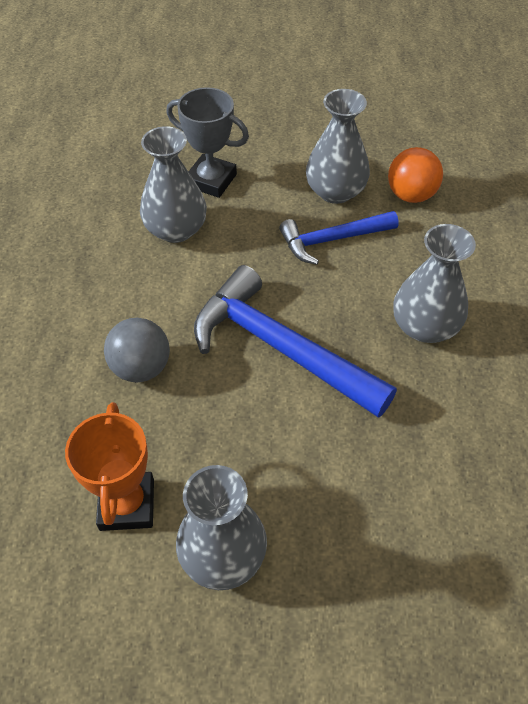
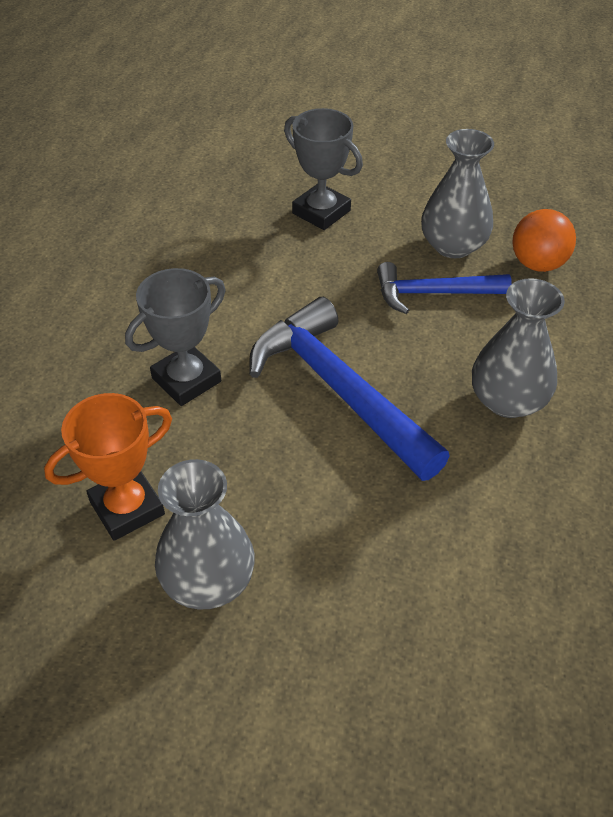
camera: 15 degrees right, 5 degrees down
(127, 504) = (127, 508): orange trophy -> orange trophy turned 45 degrees clockwise
(141, 368) = (186, 380): grey ball -> grey trophy
(176, 229) = (268, 253): grey vase -> none

